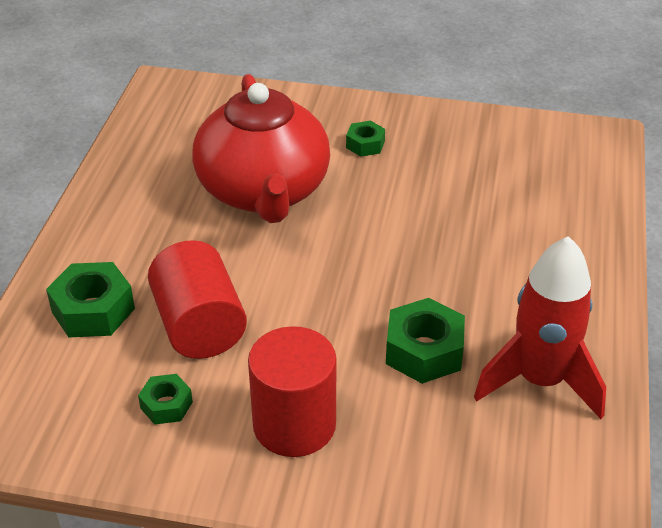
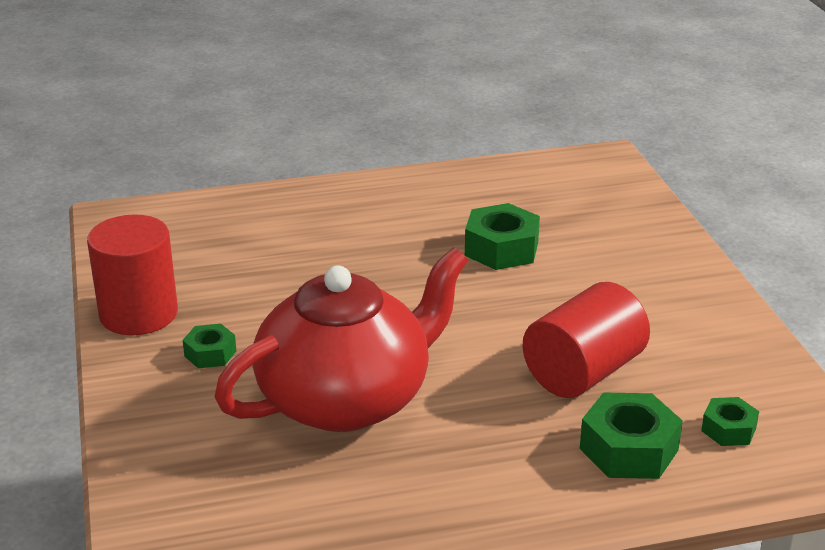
camera: 115 degrees left, 10 degrees down
(166, 405) = (690, 357): green nut -> green nut (728, 429)
(294, 424) = (640, 287): red cylinder -> red cylinder (138, 314)
(540, 381) = (486, 196): red rocket -> none

